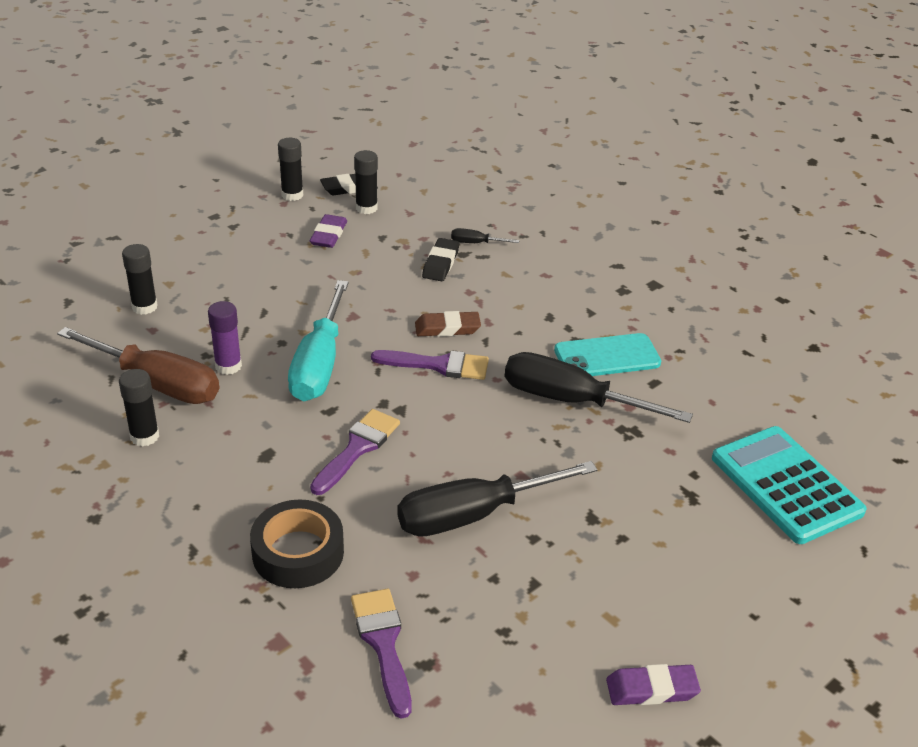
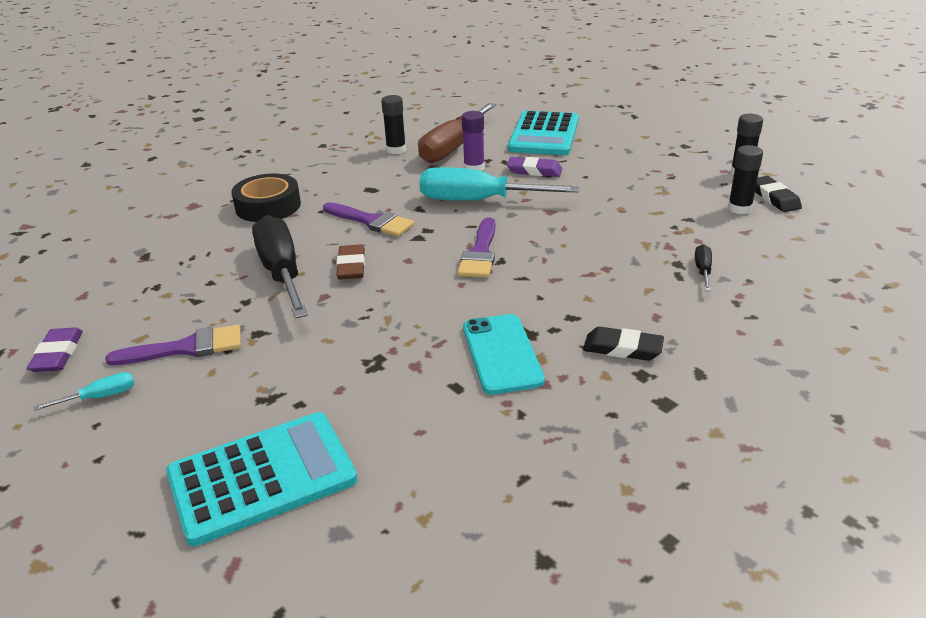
camera: 95 degrees right, 5 degrees down
(144, 307) = (544, 135): black glue stick -> turquoise calculator
(328, 235) = (678, 193): purple eraser -> purple eraser (534, 171)
(383, 643) = (171, 239): purple brush -> purple brush (186, 348)
(440, 263) = (652, 251): black eraser -> black eraser (622, 348)
(447, 328) = (539, 256): brown eraser -> brown eraser (351, 266)
(572, 401) = (425, 327): black screwdriver -> none
(716, 624) = (100, 397): none -> turquoise screwdriver

